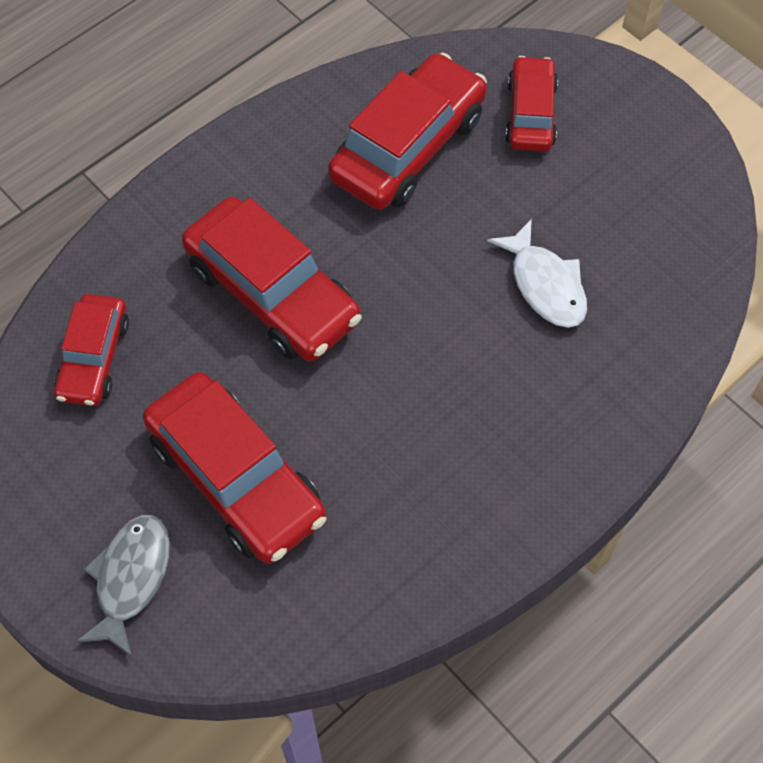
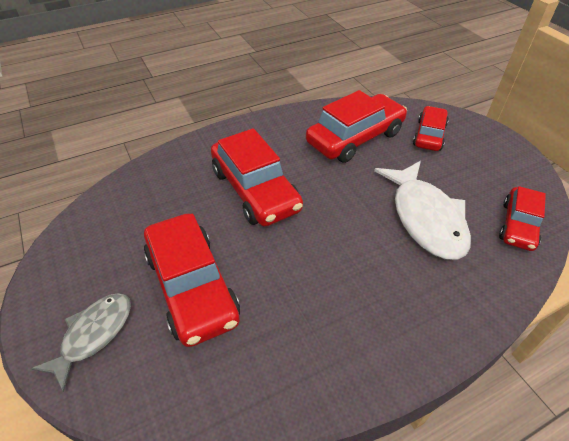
camera: 15 degrees right, 15 degrees down
(94, 358) = (139, 201): red car -> red car (518, 225)
(545, 285) = (425, 218): white fish -> white fish, size x1.59

